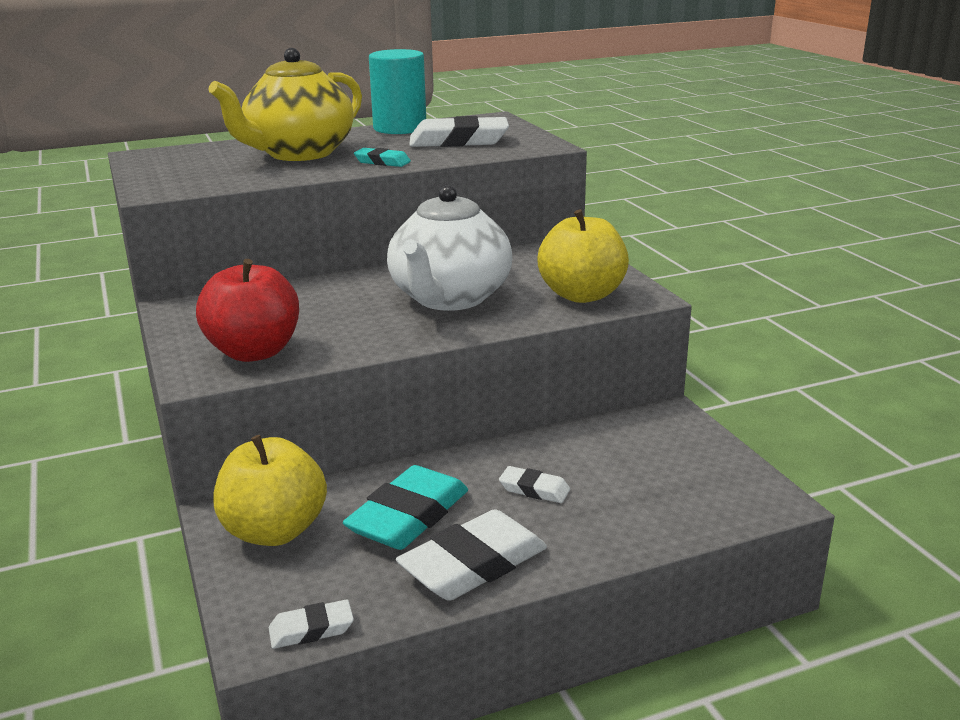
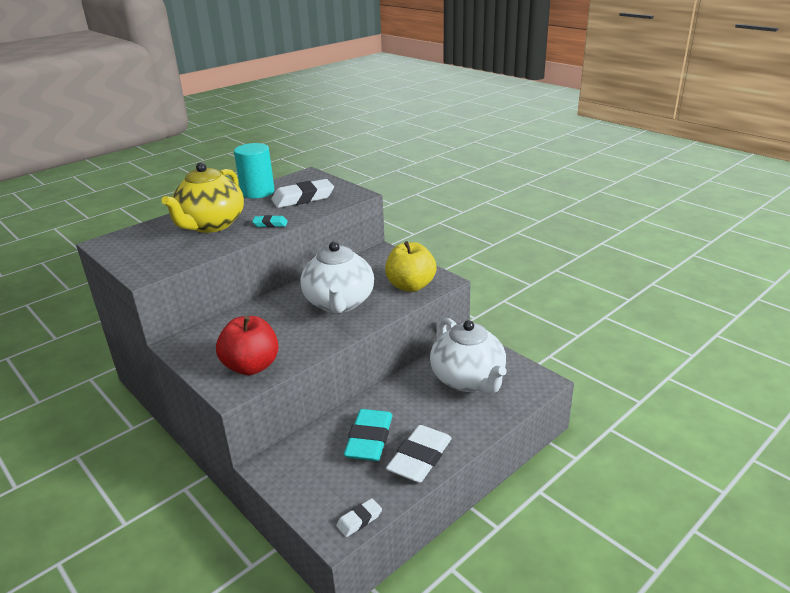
camera: 20 degrees left, 5 degrees up
(274, 531) = (301, 469): yellow apple -> none
(534, 489) = (425, 405): white eraser -> none
(633, 469) = (468, 380): none -> white teapot

